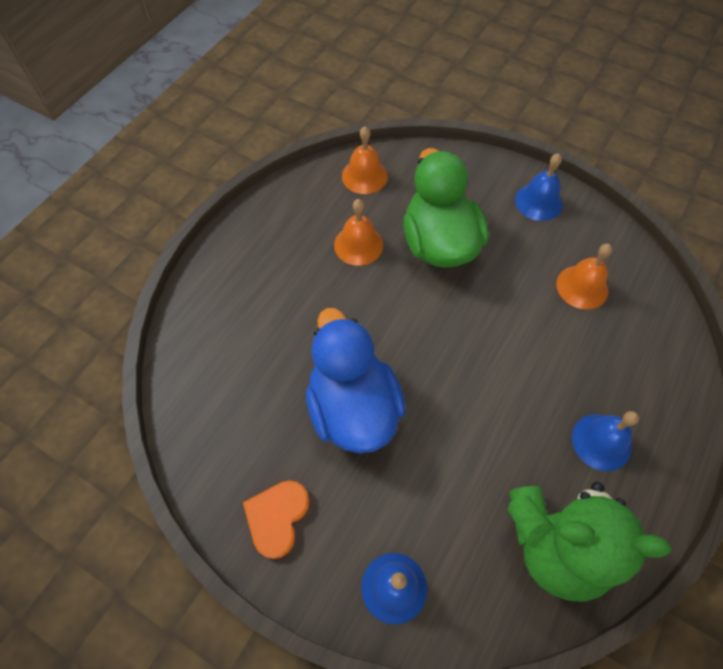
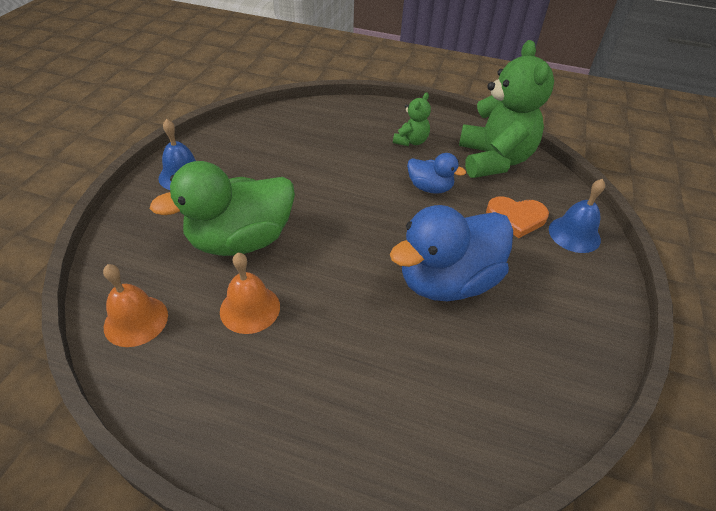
camera: 105 degrees left, 15 degrees down
(277, 517) = (574, 318): orange heart -> orange heart (516, 218)
(500, 436) = (430, 188): none -> blue duck
(582, 287) = (278, 150): orange bell -> none
(601, 442) = (411, 141): blue bell -> green teddy bear

